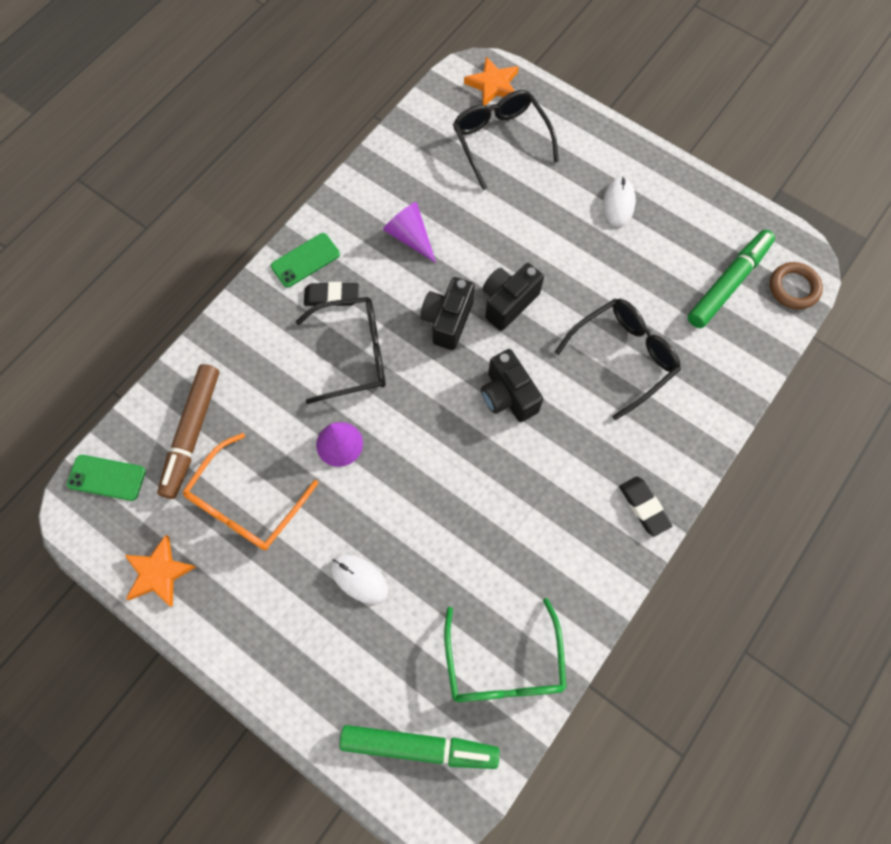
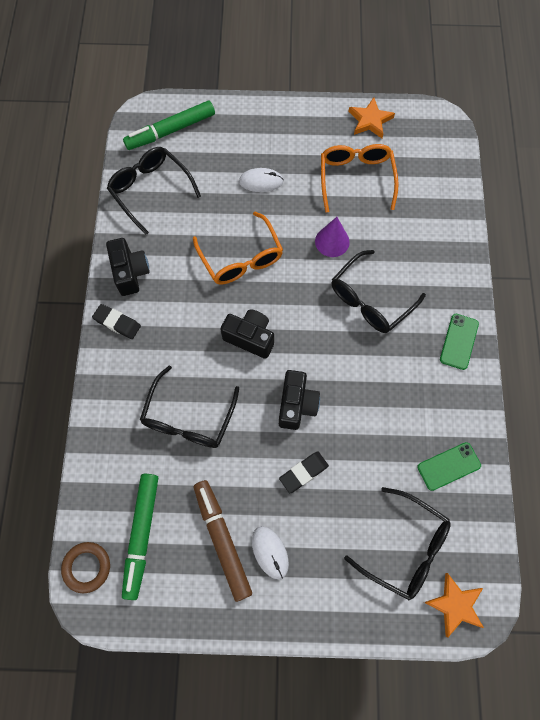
camera: 145 degrees right, 0 degrees up
(107, 478) = (444, 143): green phone -> green phone (448, 466)
(192, 432) = (422, 194): brown marker -> brown marker (222, 540)
(331, 297) = (418, 328): black eraser -> black eraser (303, 472)
(410, 237) = (404, 409): purple cone -> none
(447, 321) = (328, 363): black camera -> black camera (130, 273)
(455, 492) = (241, 258): none -> orange glasses
(504, 665) = (150, 190): green glasses -> black glasses

